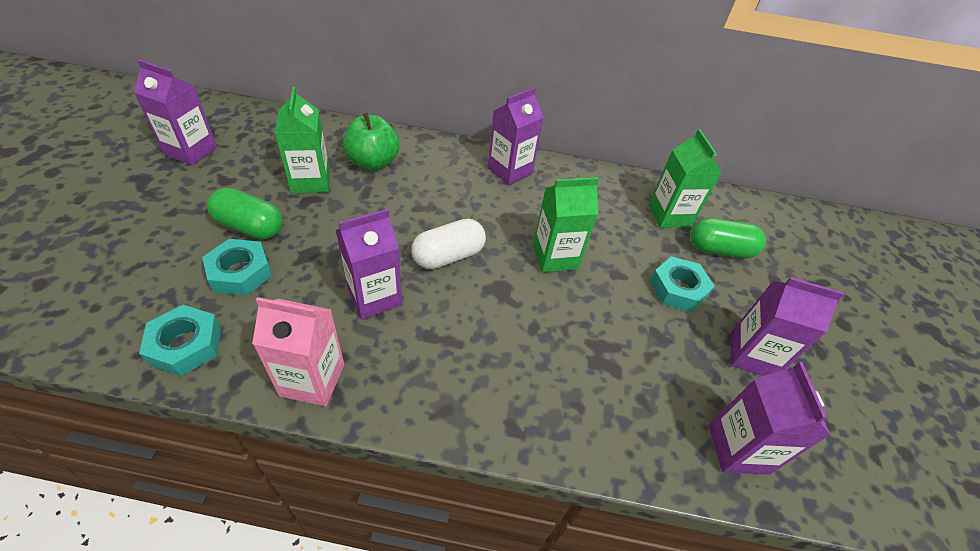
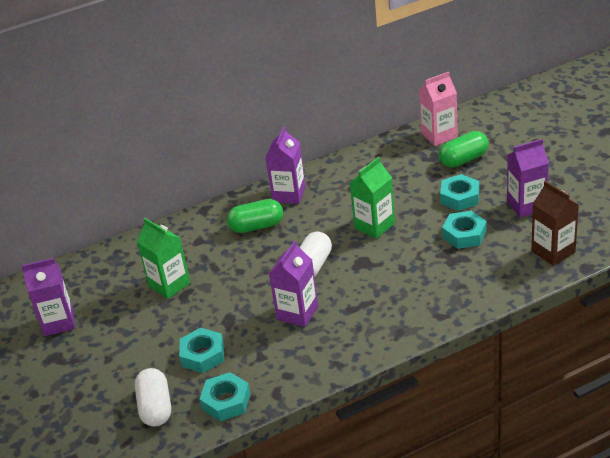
camera: 25 degrees left, 10 degrees down
(128, 296) = (155, 407): none -> white capsule
(250, 227) = (171, 332): green capsule -> green capsule (257, 226)
(312, 380) = (316, 367): pink carton -> pink carton (439, 135)
(373, 162) = (193, 247): green apple -> none
(643, 338) = (464, 234): none -> turquoise nut
(669, 215) = (416, 158): green carton -> none
(738, 448) = (553, 251): purple carton -> brown carton

